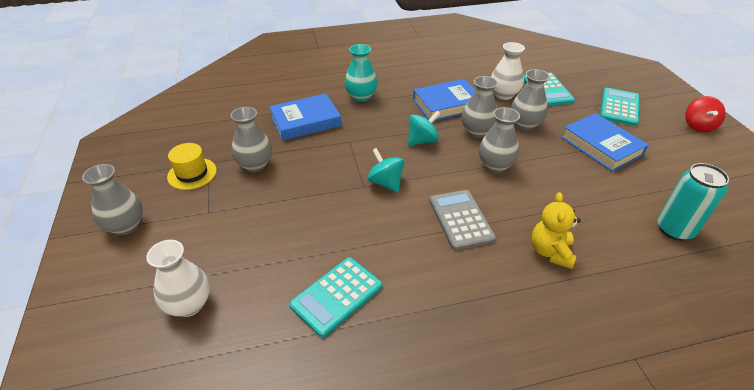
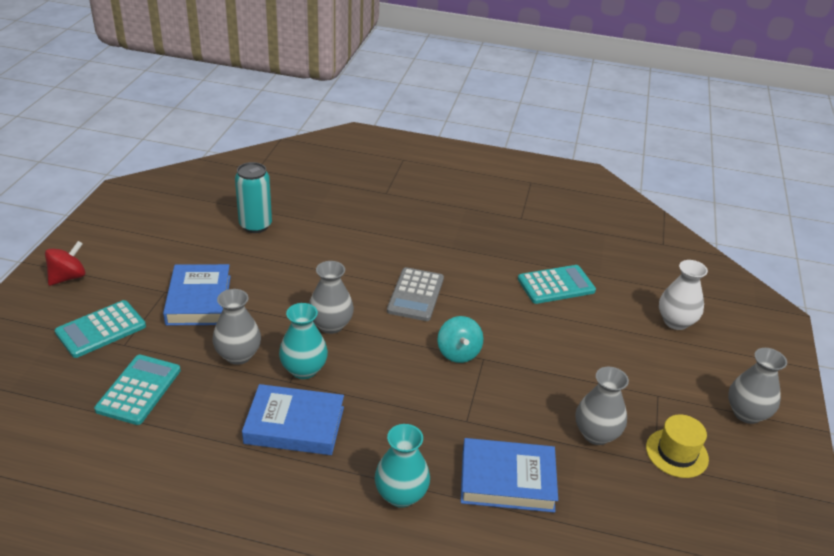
camera: 155 degrees left, 5 degrees down
(422, 141) = (378, 384): turquoise spinning top -> none
(477, 131) = (304, 369): grey vase -> turquoise vase
(503, 95) = (203, 408): white vase -> none
(550, 252) = (369, 249): yellow teddy bear -> none

